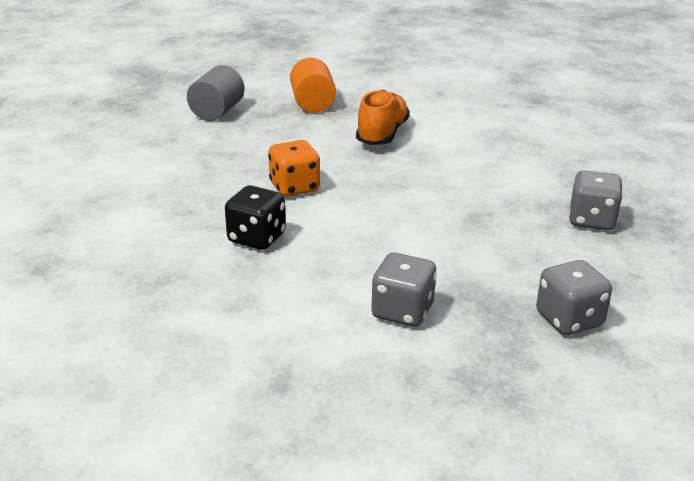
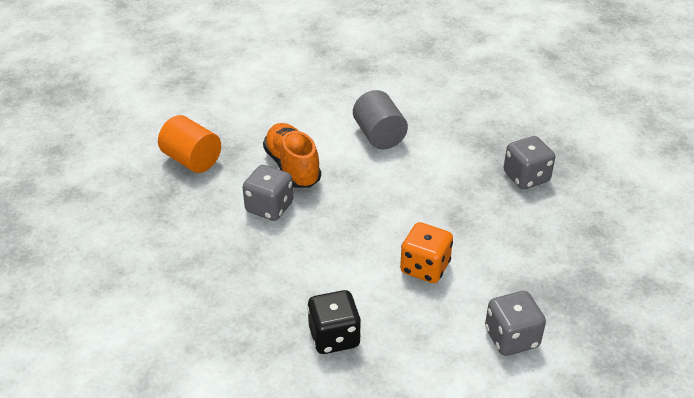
camera: 40 degrees left, 10 degrees up
(217, 112) = (118, 215): grey cylinder -> grey cylinder (379, 136)
(294, 187) = (296, 265): orange dice -> orange dice (425, 267)
(569, 319) = (606, 276): grey dice -> grey dice (269, 207)

